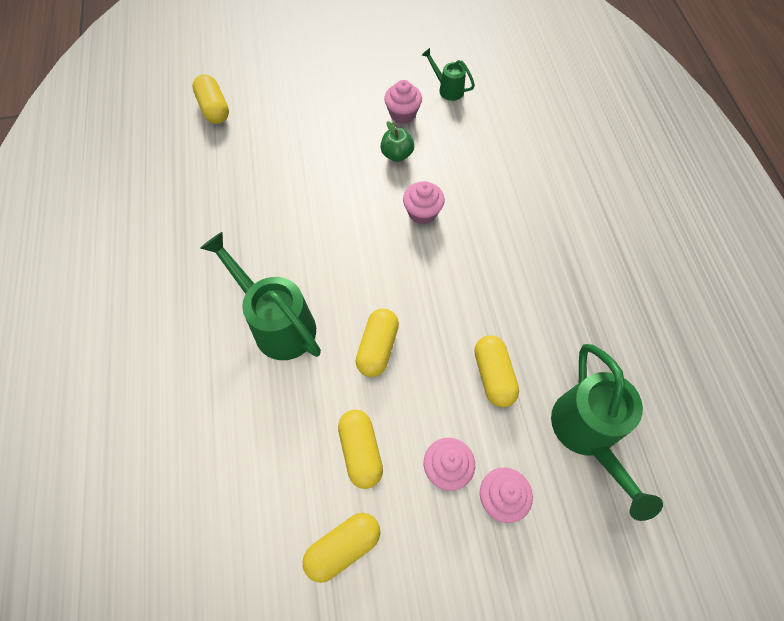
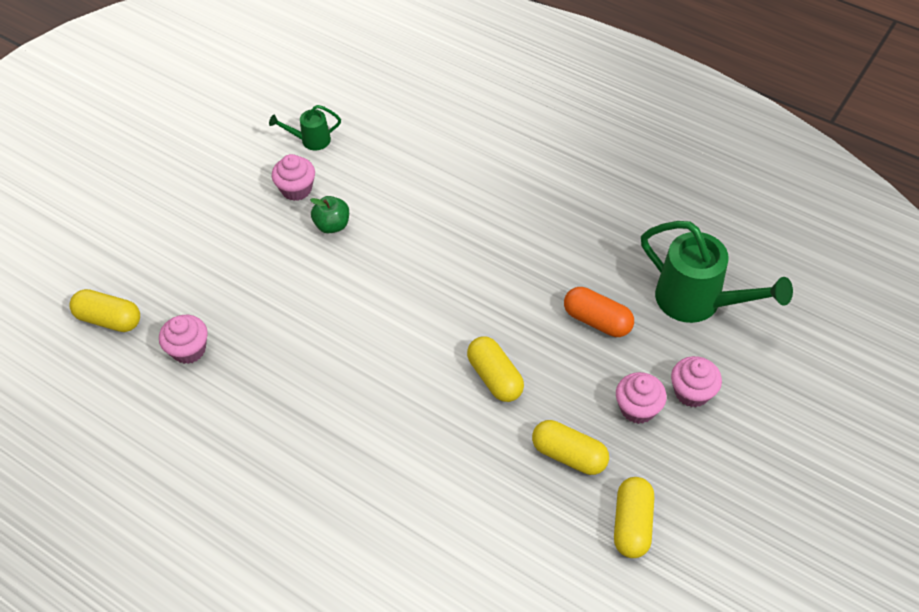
camera: 45 degrees left, 10 degrees down
(278, 324) = (397, 431): green watering can -> none
(422, 212) = (408, 252): pink cupcake -> pink cupcake (189, 349)
(493, 375) = (597, 321): yellow capsule -> orange capsule

